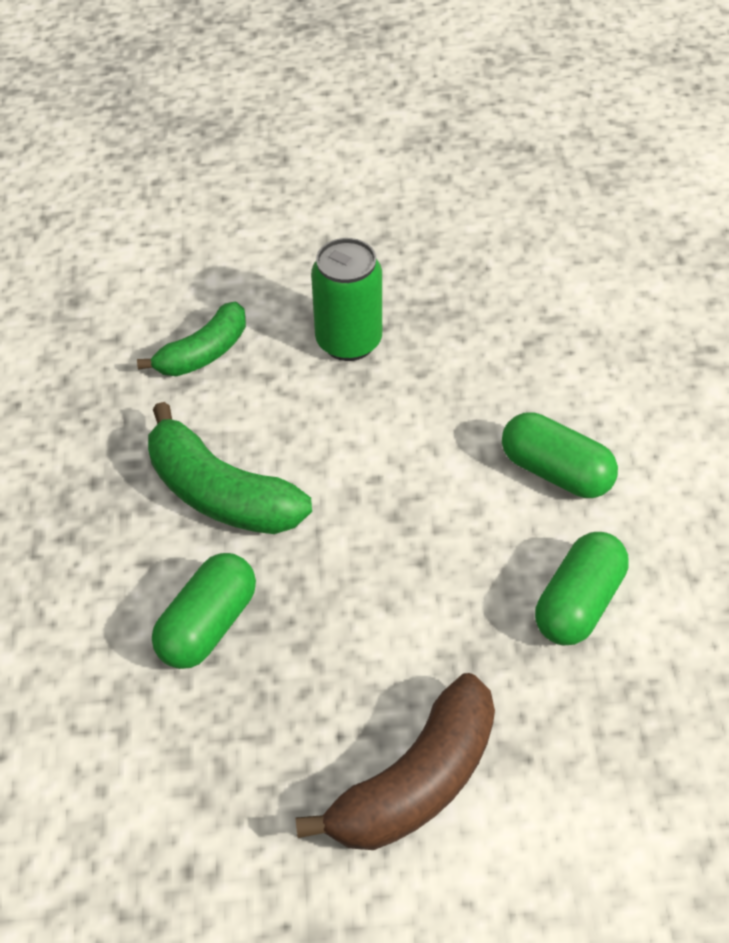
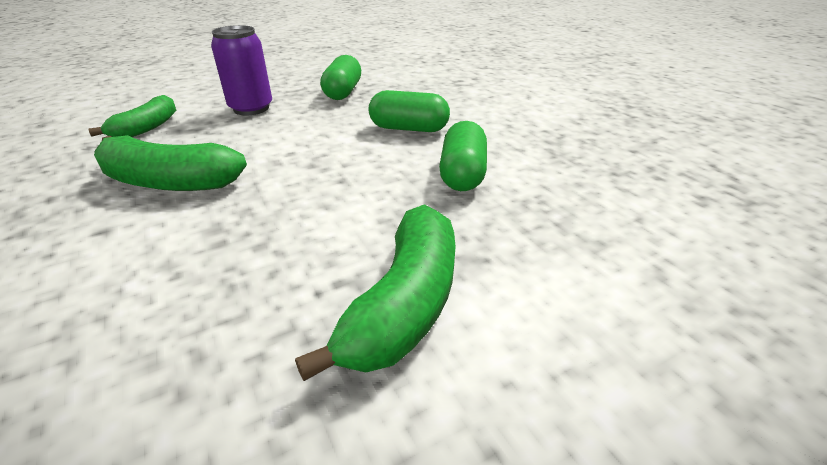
camera: 25 degrees left, 15 degrees down
(207, 625) = (167, 254): green capsule -> green capsule (343, 92)
(349, 341) = (251, 108): green can -> purple can
(415, 783) = (404, 304): brown banana -> green banana

